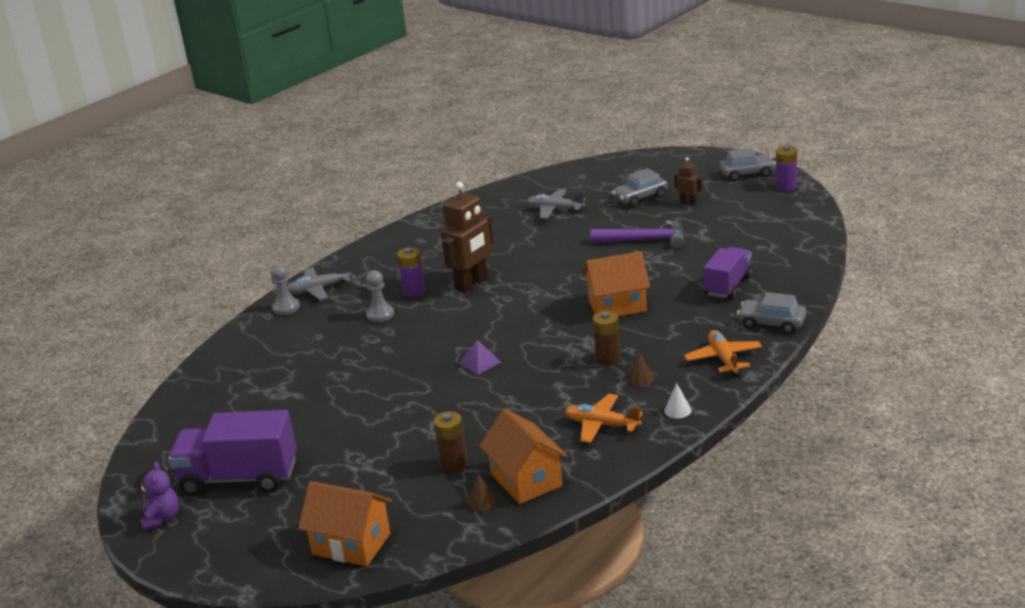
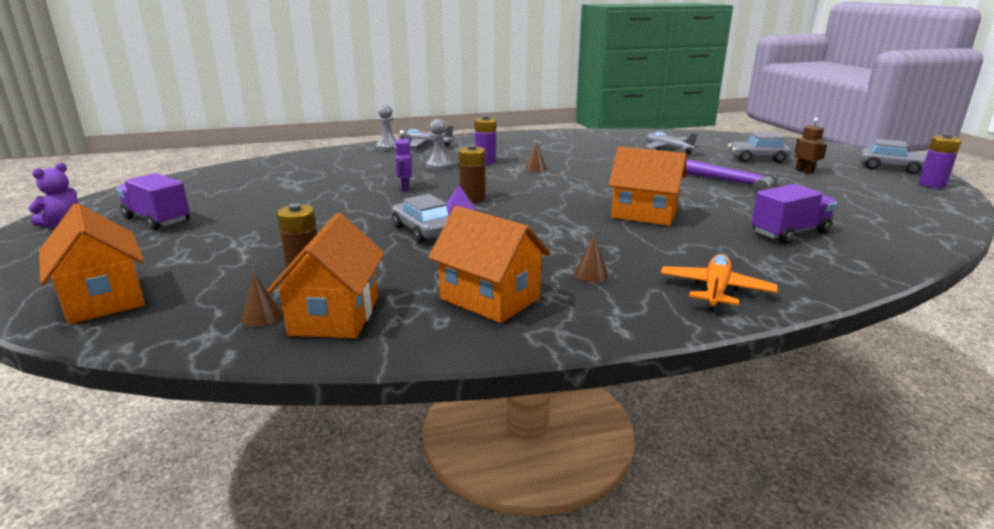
camera: 30 degrees right, 5 degrees down
(239, 478) = (157, 220): purple truck -> purple truck, size x0.65
(393, 354) = (405, 188): none -> purple robot
(472, 284) = (535, 168): brown robot -> brown cone
(601, 425) = (490, 298): orange plane -> orange house
(608, 359) = (579, 247): brown battery -> brown battery (472, 199)
(677, 410) = (595, 318): white cone -> none
(771, 323) = (817, 279): grey car -> grey car (423, 231)

